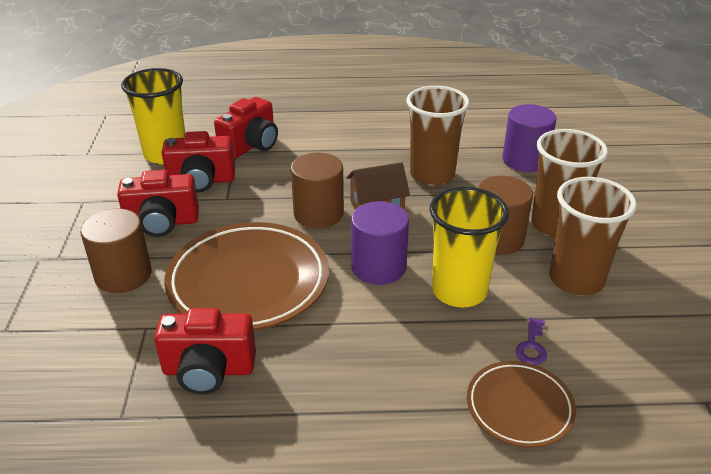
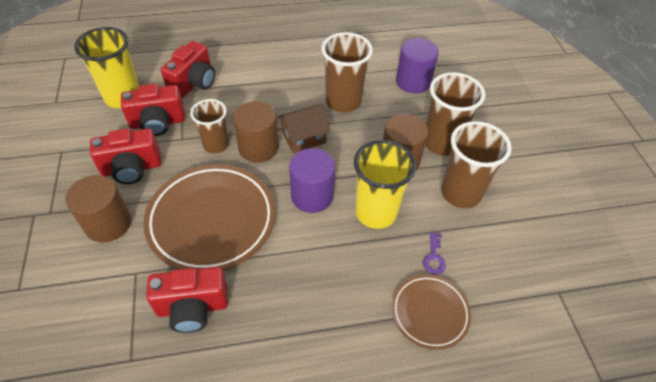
camera: 10 degrees left, 15 degrees up
(267, 207) = (216, 145): none -> brown cup

